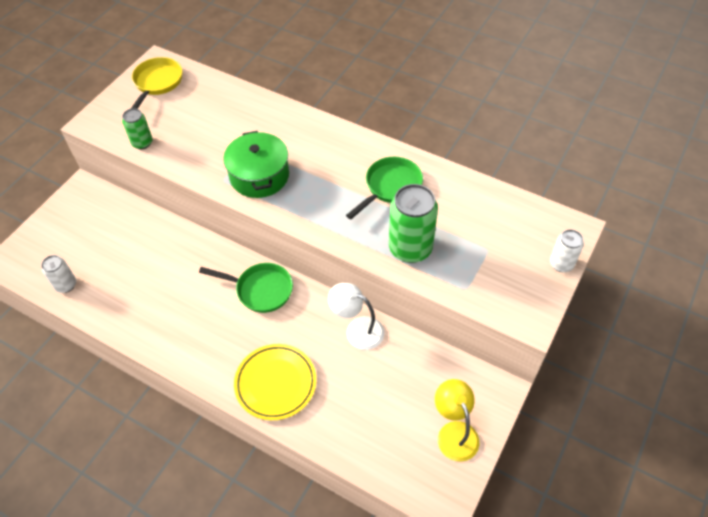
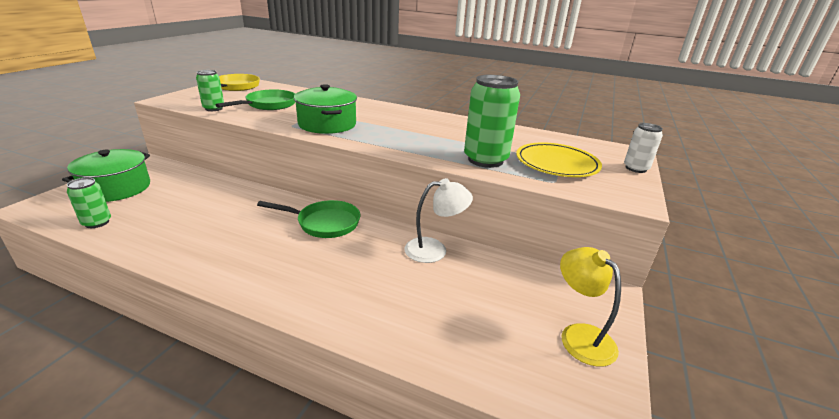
camera: 10 degrees left, 25 degrees down
(66, 285) = (97, 222): white can -> green can
(67, 233) = (116, 188): none -> green pot
(275, 383) = (344, 297): yellow plate -> yellow plate (556, 163)
(357, 329) = (434, 249): white lamp -> white lamp turned 150 degrees clockwise
(390, 187) = (453, 131): green pan -> green pan (268, 105)

